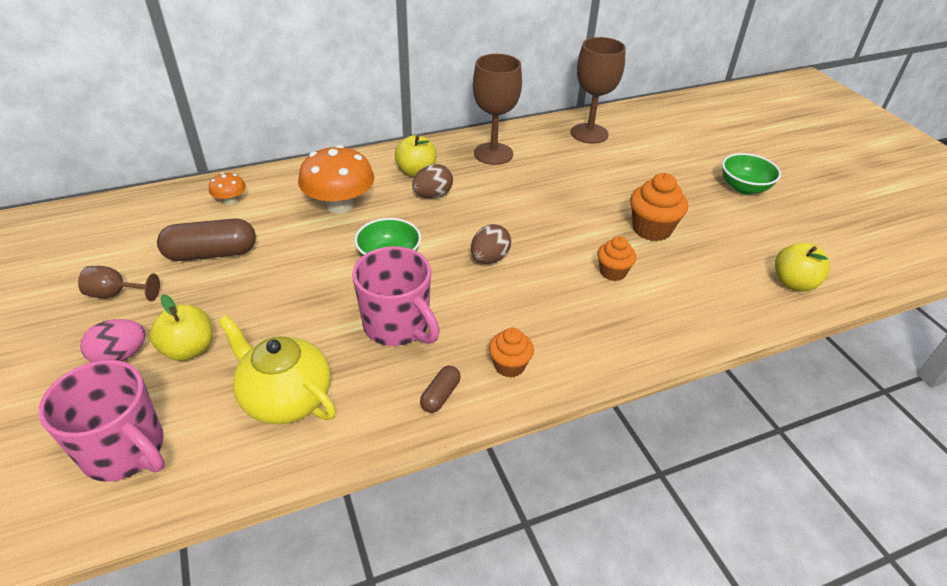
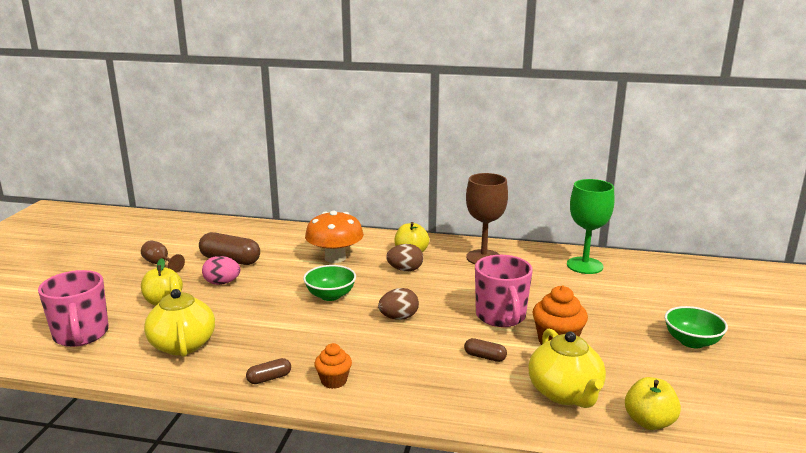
camera: 35 degrees right, 20 degrees down
(120, 356) = (128, 293): pink egg -> pink egg (222, 283)
(230, 201) = (273, 237): orange mushroom -> none
(397, 326) = (290, 332): pink mug -> pink mug (501, 317)
(589, 133) = (584, 265): brown goblet -> green goblet
(612, 272) = (485, 357): orange cupcake -> brown capsule
(712, 283) = (565, 393): none -> yellow teapot

